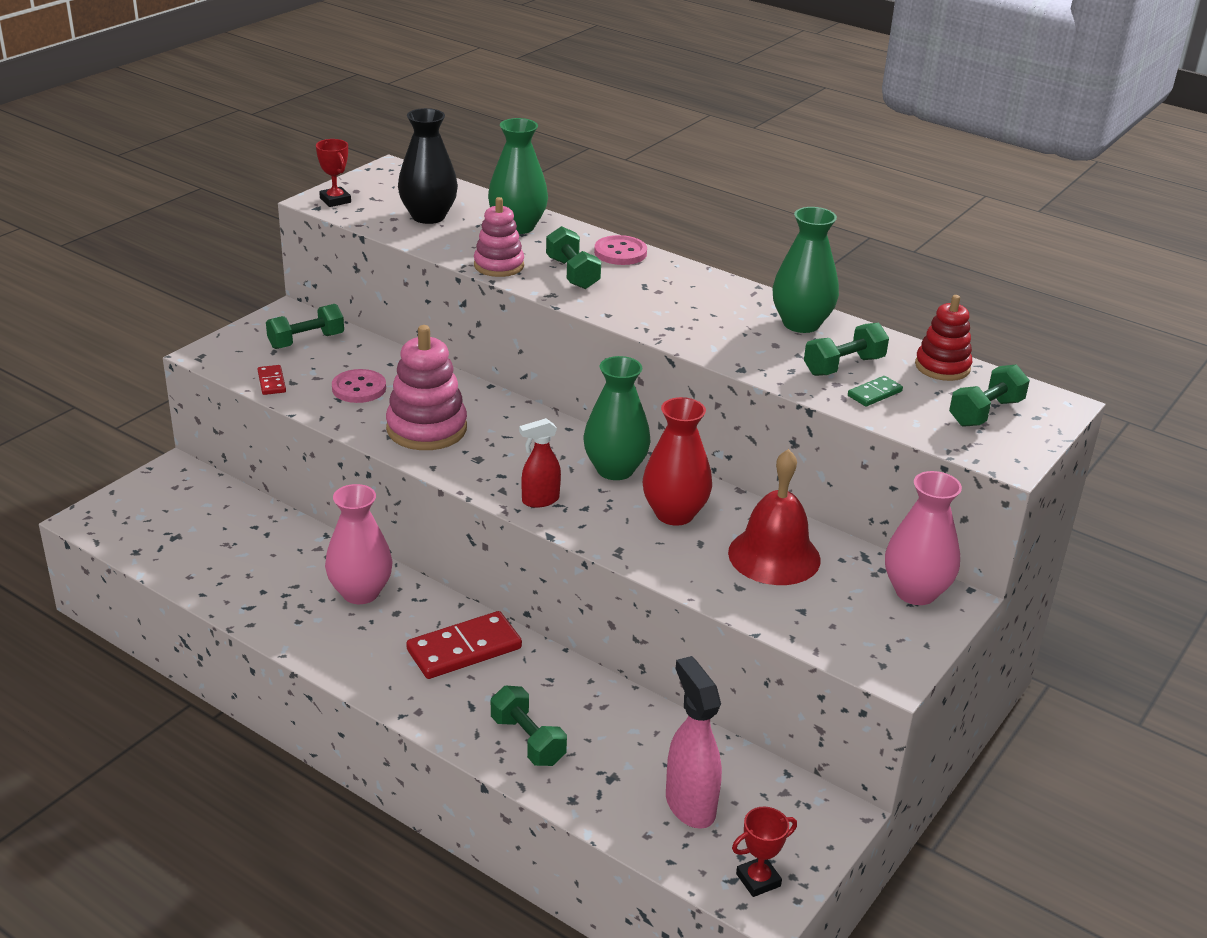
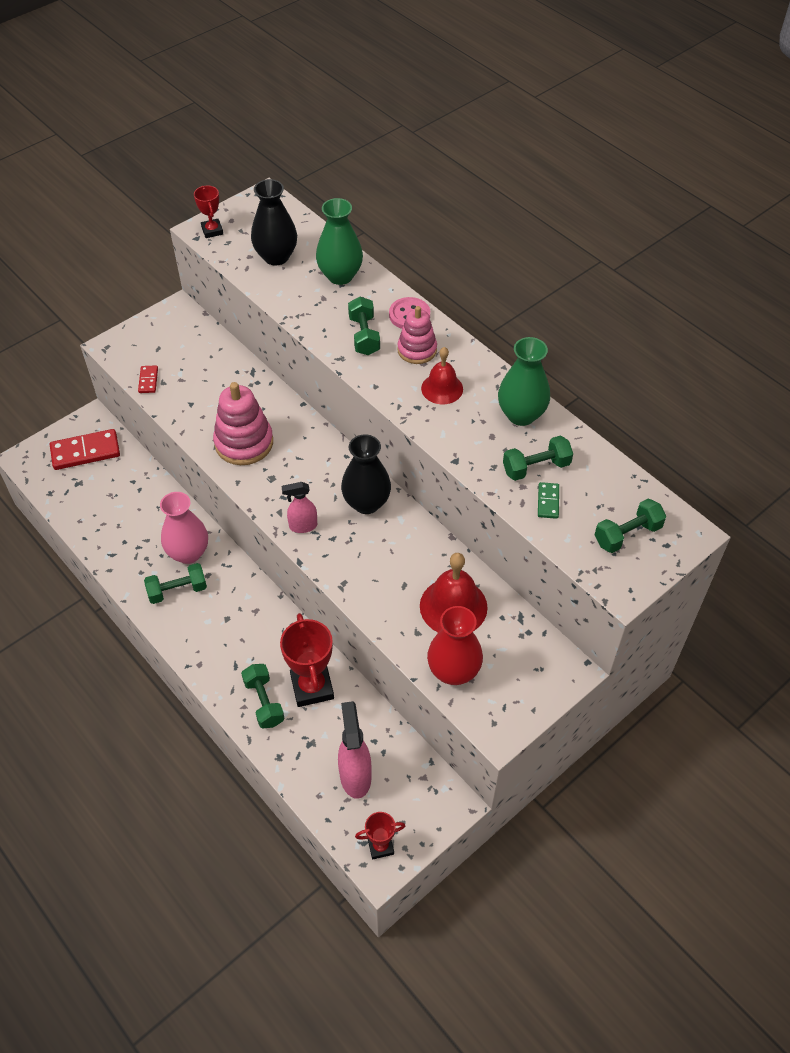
camera: 15 degrees right, 20 degrees up
(306, 341) = (183, 340): green dumbbell -> green dumbbell (177, 590)
(359, 388) = (207, 395): pink button -> none
(464, 649) = (244, 615): red domino -> red domino (85, 451)
(499, 265) = (311, 320): pink stacking toy -> pink stacking toy (417, 350)
(540, 500) = (302, 526): red spray bottle -> pink spray bottle
(589, 714) = (312, 687): none -> red trophy
(615, 469) = (366, 503): green vase -> black vase
(674, 514) = (395, 554): red vase -> red vase (453, 671)
(692, 310) = (442, 388): none -> red bell
(874, 394) = (548, 501): green domino -> green domino turned 60 degrees counterclockwise
(915, 592) = (545, 658): pink vase -> none
(942, 367) = (614, 478): red stacking toy -> none

